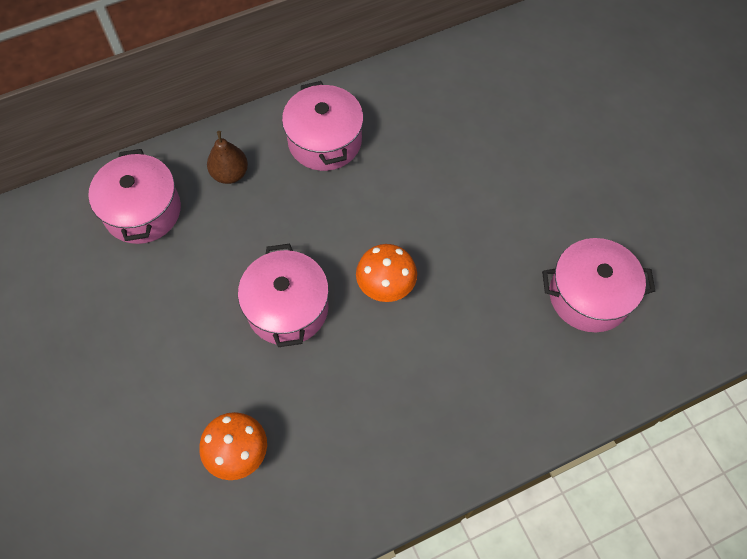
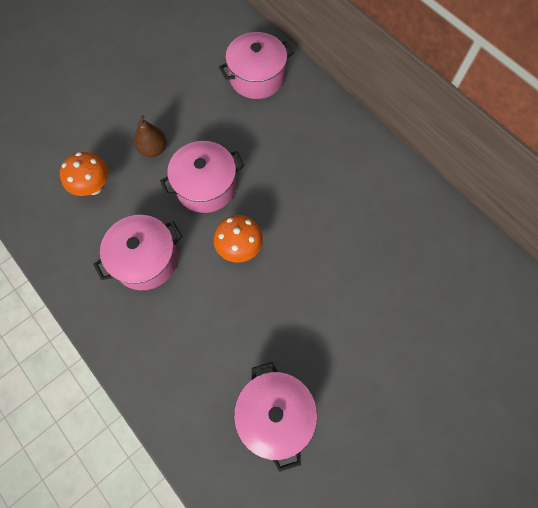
camera: 75 degrees right, 5 degrees up
(230, 174) = (304, 119): brown pear -> brown pear (153, 149)
(324, 141) = (355, 172): pink pot -> pink pot (146, 259)

